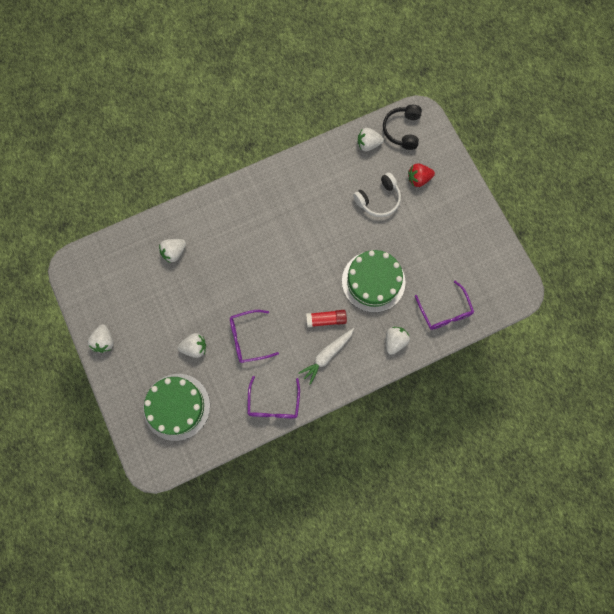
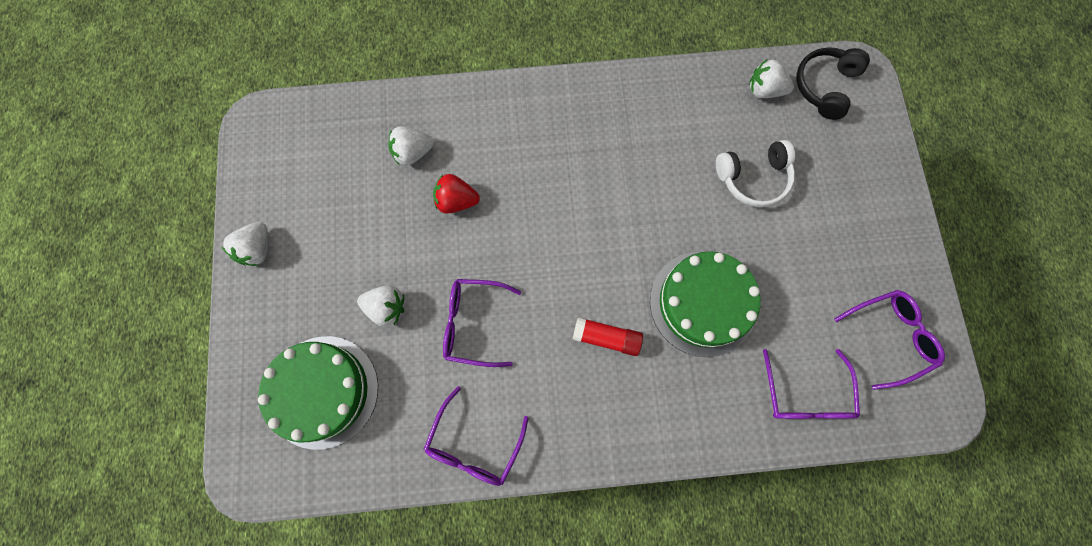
camera: 20 degrees right, 0 degrees up
(327, 355) = (587, 396): white carrot -> none
(395, 341) = (706, 413): white strawberry -> none
(418, 179) = (827, 168): red strawberry -> red strawberry (456, 201)
(481, 264) = (890, 336): none -> purple glasses

